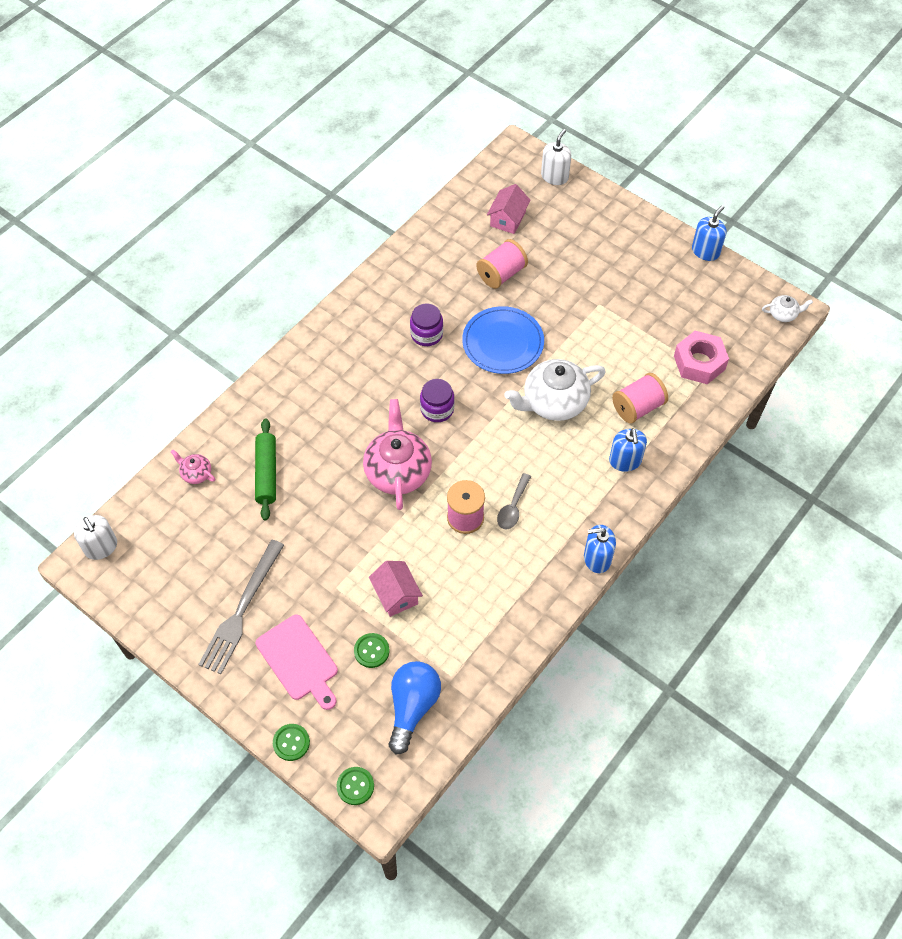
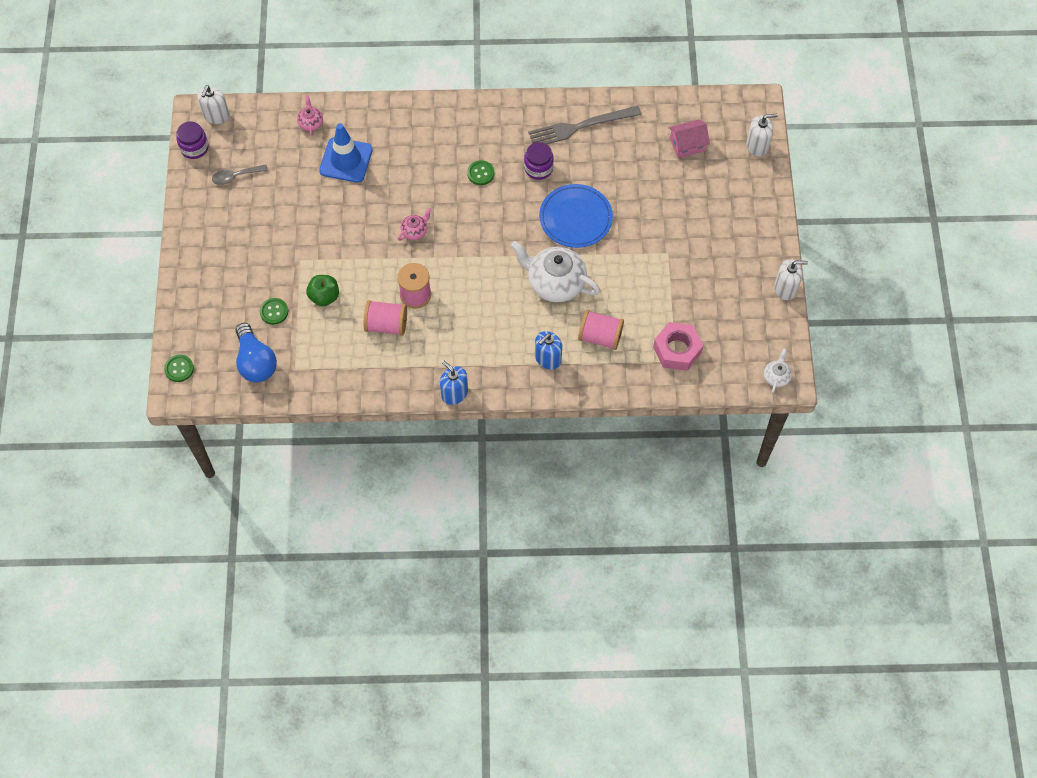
camera: 50 degrees right, 5 degrees up
(241, 610) = (240, 221): grey fork -> grey fork (580, 127)
(266, 473) = (346, 160): green rolling pin -> blue traffic cone
(291, 742) = (178, 314): green button -> green button (480, 173)
(299, 660) = (234, 277): pink cutting board -> none
(396, 595) = (324, 296): pink house -> green apple
(398, 471) = (415, 231): pink teapot -> pink teapot, size x0.47
(412, 707) = (256, 362): blue light bulb -> blue light bulb turned 90 degrees clockwise
(437, 409) = (484, 218): purple jar -> purple jar (194, 148)
(501, 274) = (634, 175): pink spool -> pink spool (386, 325)
(513, 507) = (448, 316): grey spoon -> grey spoon (236, 176)
(705, 251) = (785, 288): blue soap dispenser -> white soap dispenser
(783, 314) = (776, 377): white teapot -> white teapot turned 120 degrees counterclockwise

